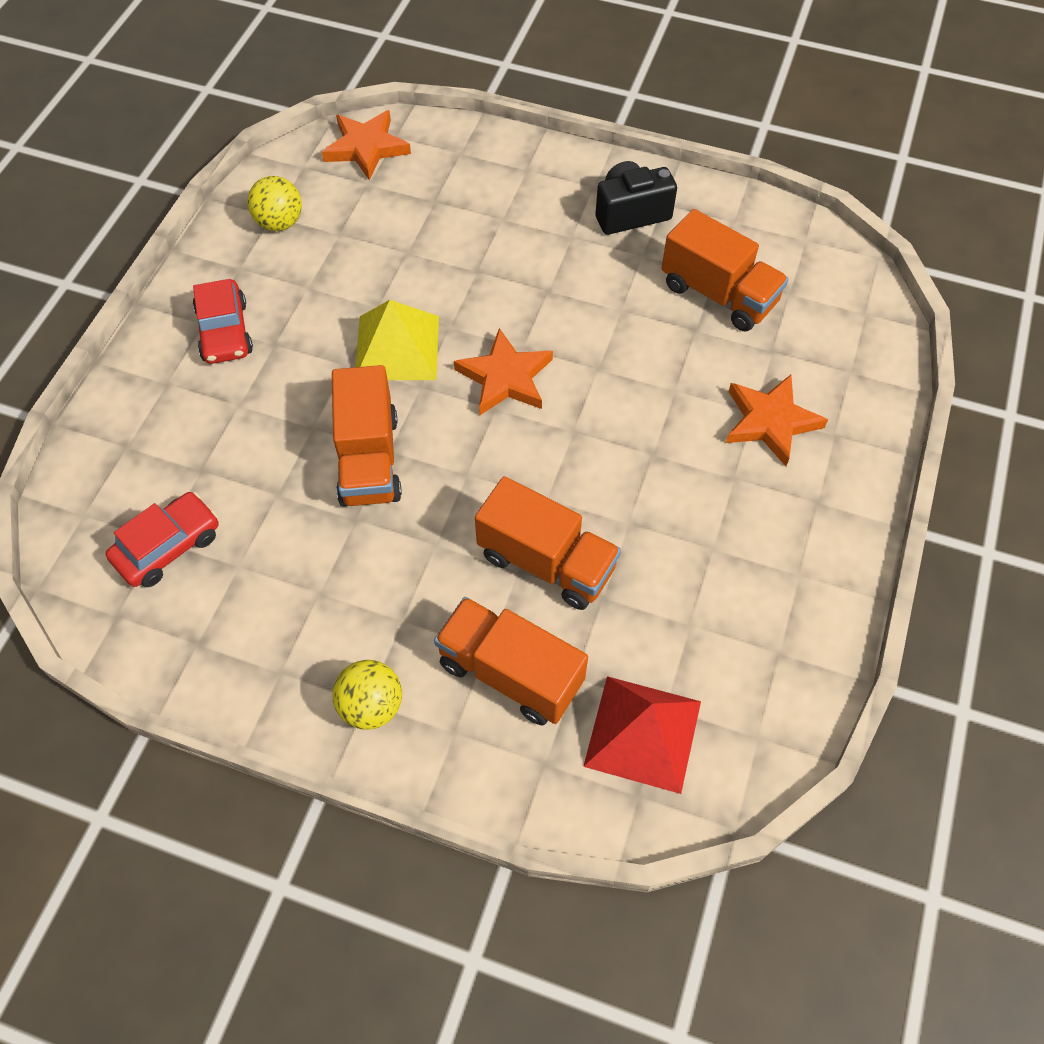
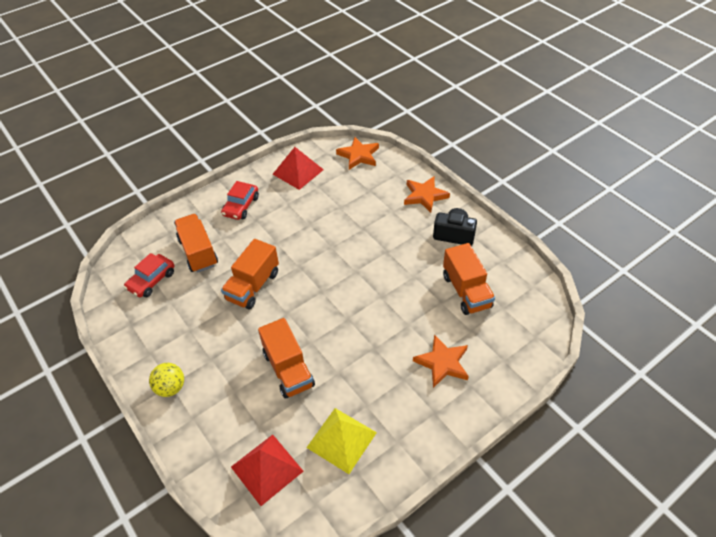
camera: 35 degrees right, 10 degrees down
(168, 546) = (152, 280): red car -> red car turned 135 degrees clockwise
(280, 223) = (298, 172): yellow ball -> red pyramid
(397, 347) = (302, 245): yellow pyramid -> yellow pyramid (341, 439)
(505, 377) = (337, 280): orange star -> orange star (425, 196)
(510, 673) = (234, 408): orange truck -> orange truck (198, 252)

